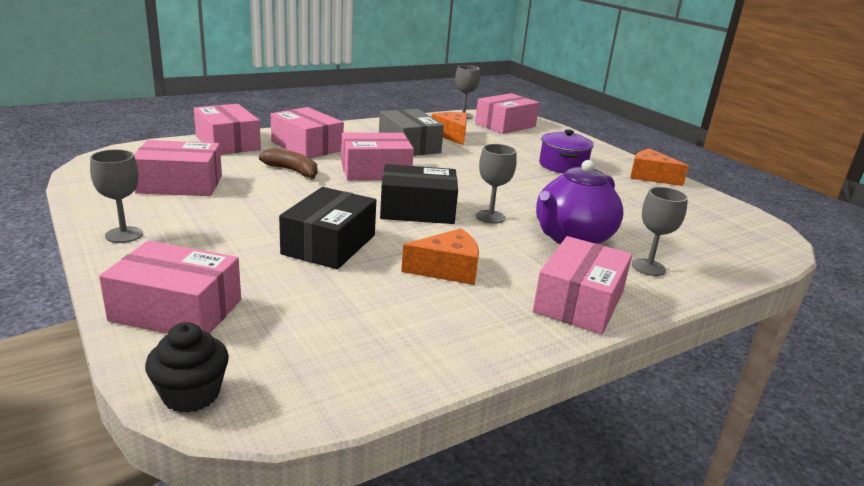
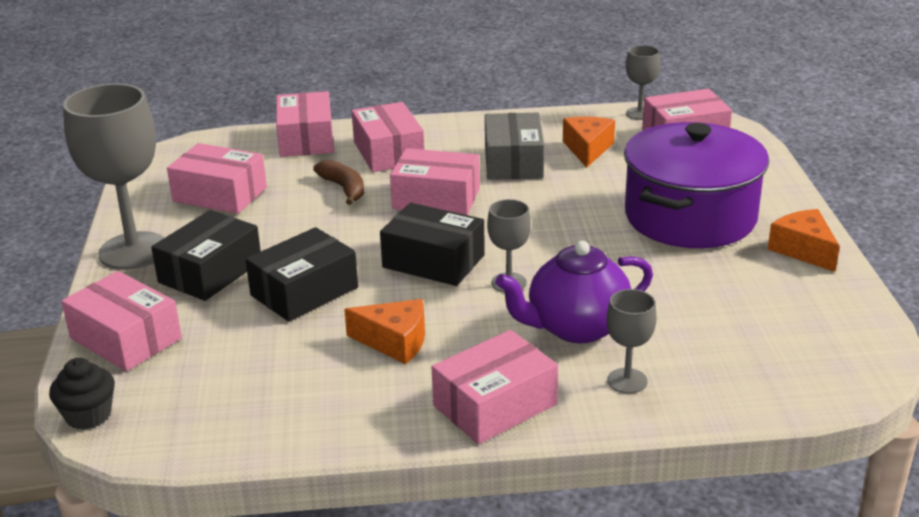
camera: 30 degrees right, 5 degrees up
(124, 235) = (133, 251): grey goblet -> grey goblet, size x2.05
(223, 241) = (210, 272): none -> black box
(563, 166) = (690, 217): purple pot -> purple pot, size x1.98

